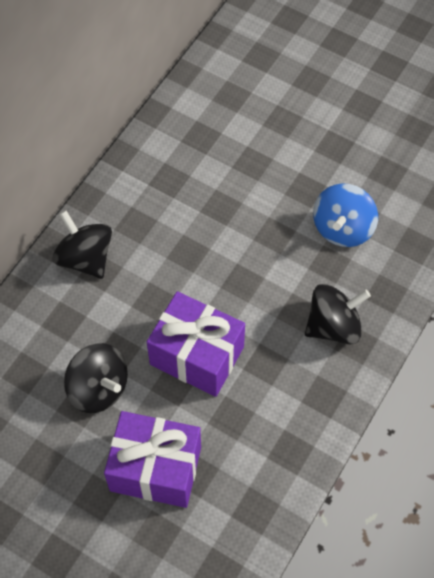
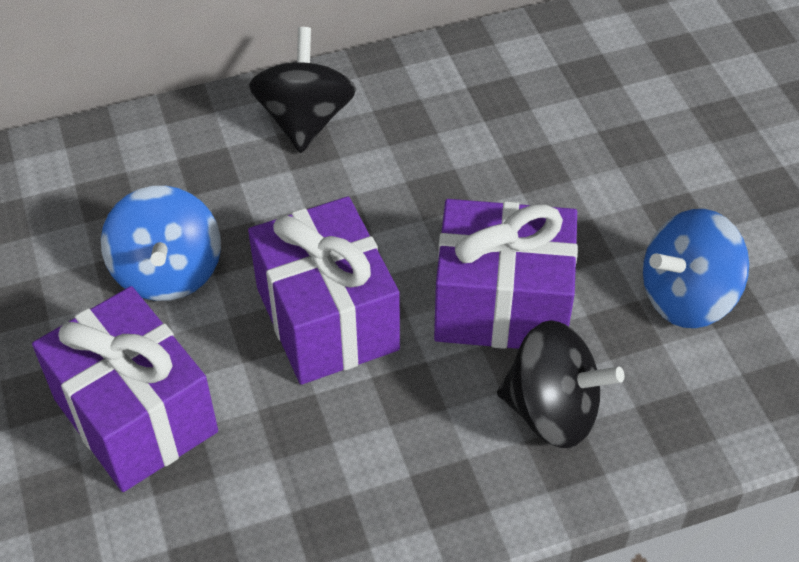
camera: 40 degrees right, 10 degrees down
(98, 388) = (168, 272): black spinning top -> blue spinning top
(268, 290) = (502, 305): none -> purple gift

